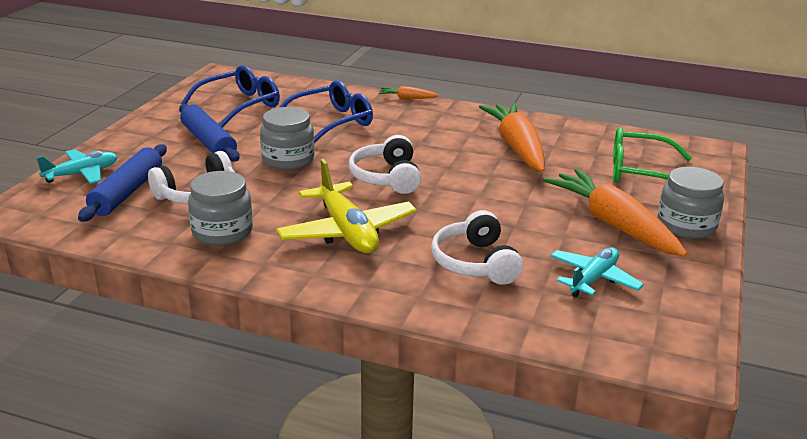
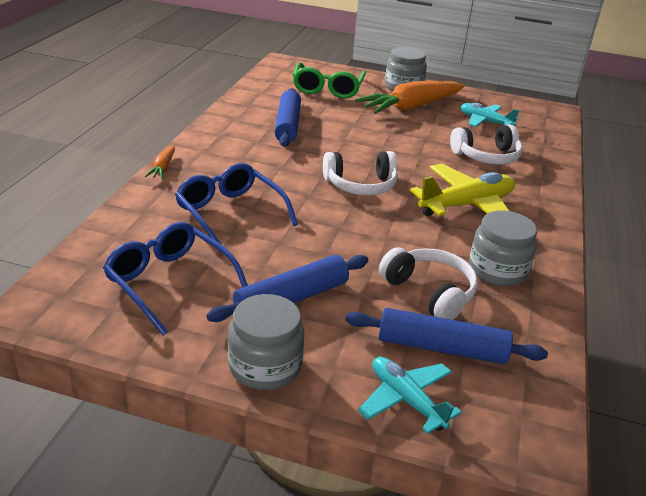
camera: 95 degrees left, 5 degrees up
(288, 160) = (332, 239): grey jar -> grey jar (265, 366)
(517, 147) = (287, 125): orange carrot -> blue rolling pin

